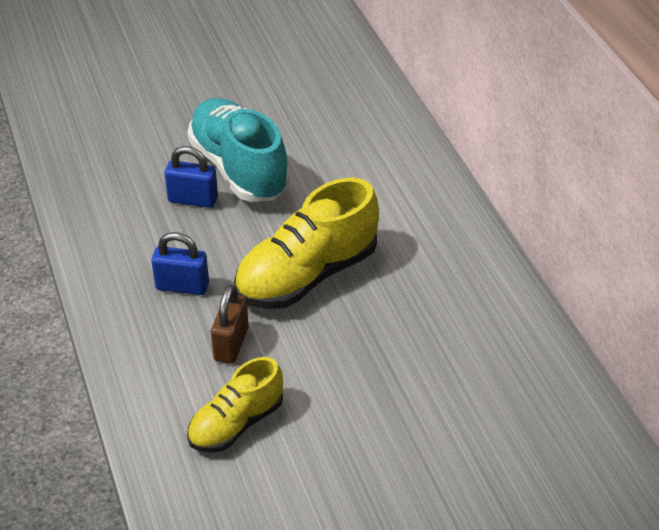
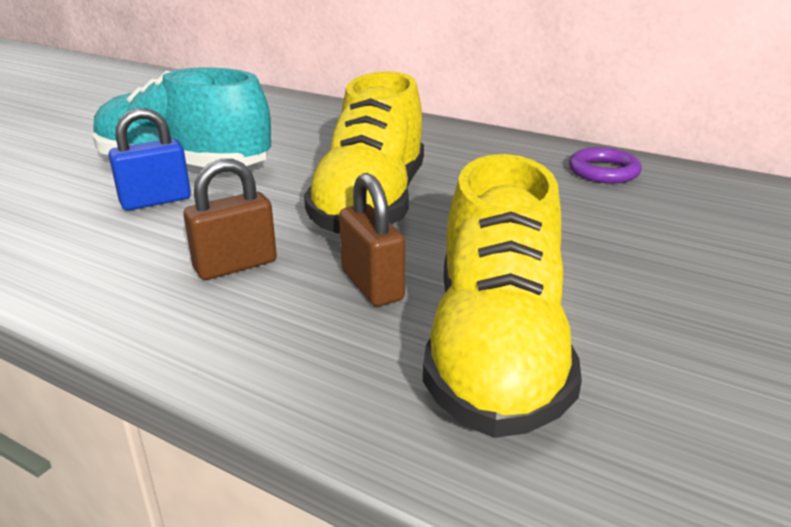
camera: 40 degrees left, 15 degrees down
(182, 286) = (235, 265): blue padlock -> brown padlock
(236, 423) = (496, 351): yellow shoe -> yellow shoe, size x1.64
(505, 331) = (603, 171): none -> purple ring

